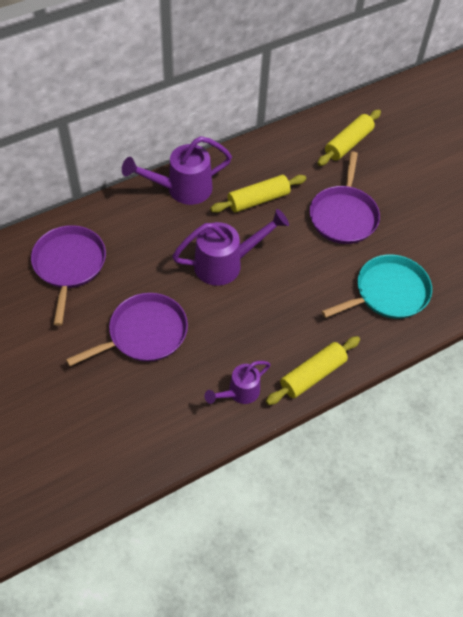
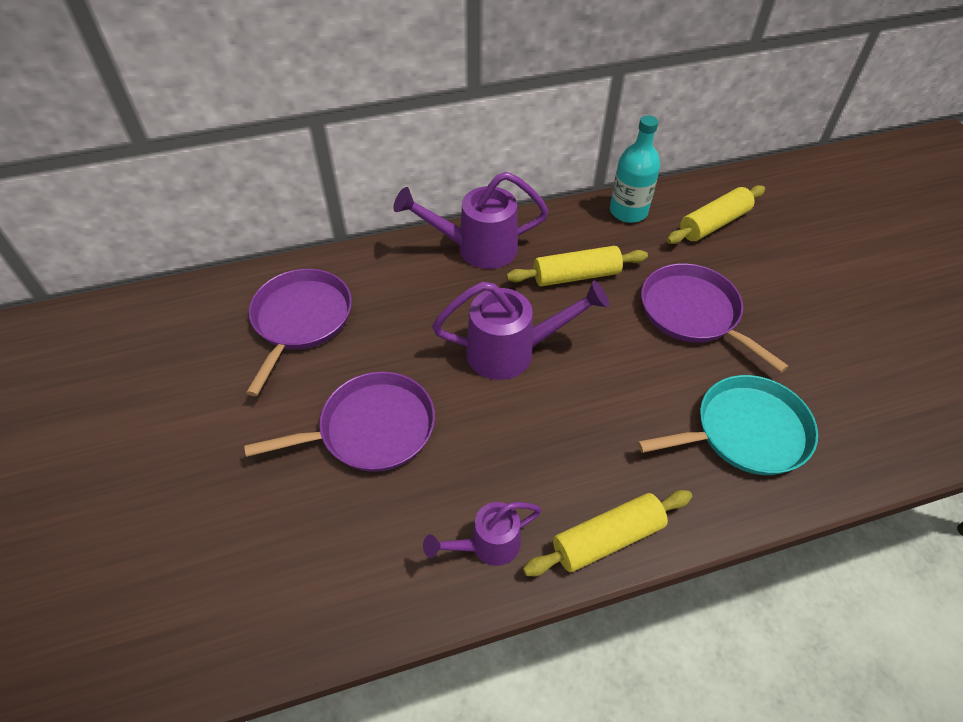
camera: 15 degrees right, 5 degrees down
(286, 142) = (628, 211): none -> turquoise bottle
(343, 215) = (693, 313): purple pan -> purple pan turned 120 degrees clockwise

